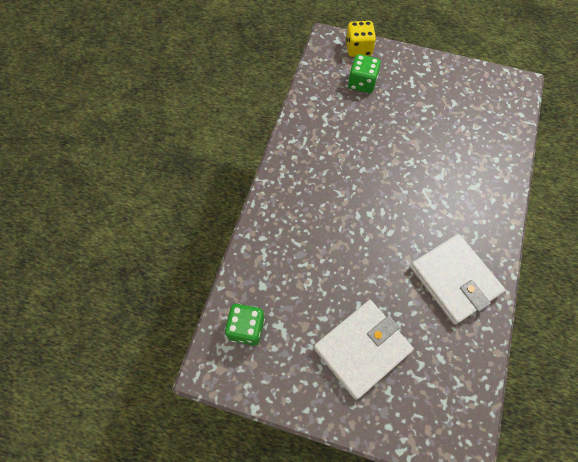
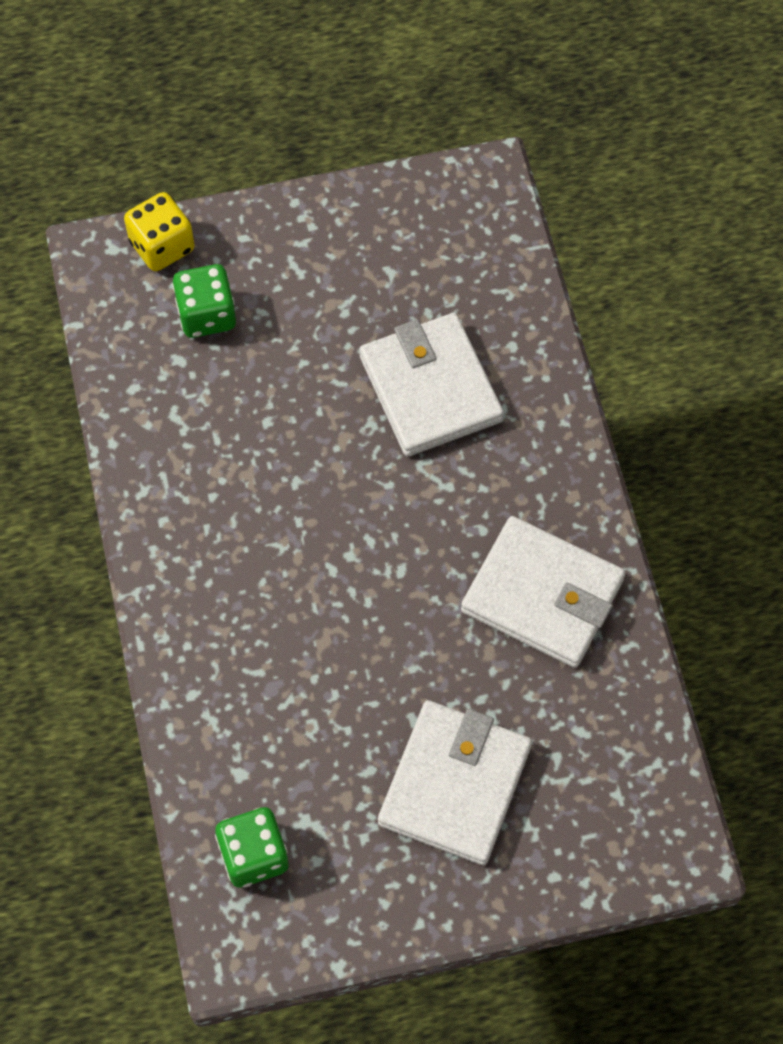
camera: 30 degrees left, 0 degrees up
(447, 159) = (430, 388): none -> white wallet

